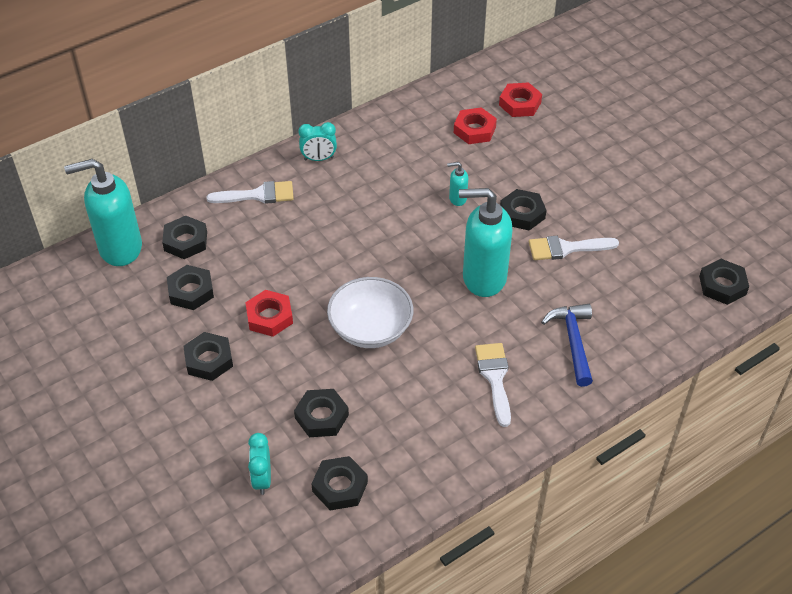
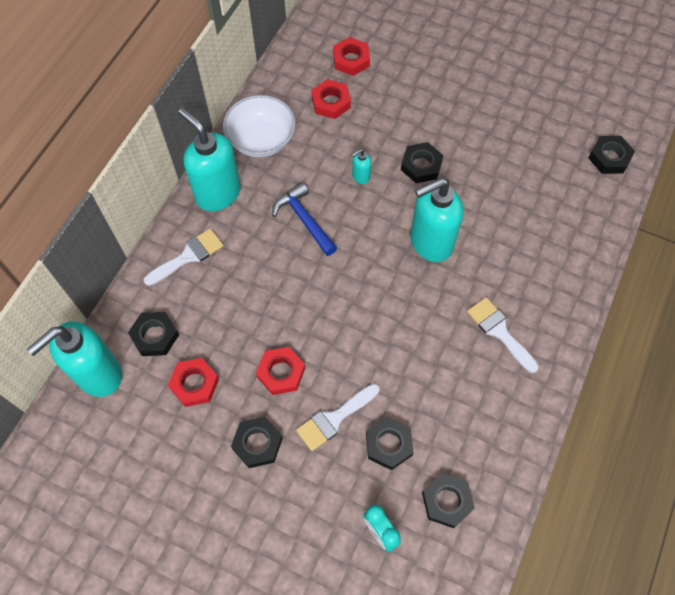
camera: 30 degrees left, 15 degrees up
(191, 291) = (194, 384): black nut -> red nut
(319, 159) = (217, 193): turquoise clock -> turquoise soap dispenser
(370, 329) = (373, 338): white bowl -> white bowl (261, 140)
(566, 248) = (476, 182): white brush -> white brush (334, 419)
(573, 341) = (535, 265): blue hammer -> blue hammer (304, 219)

